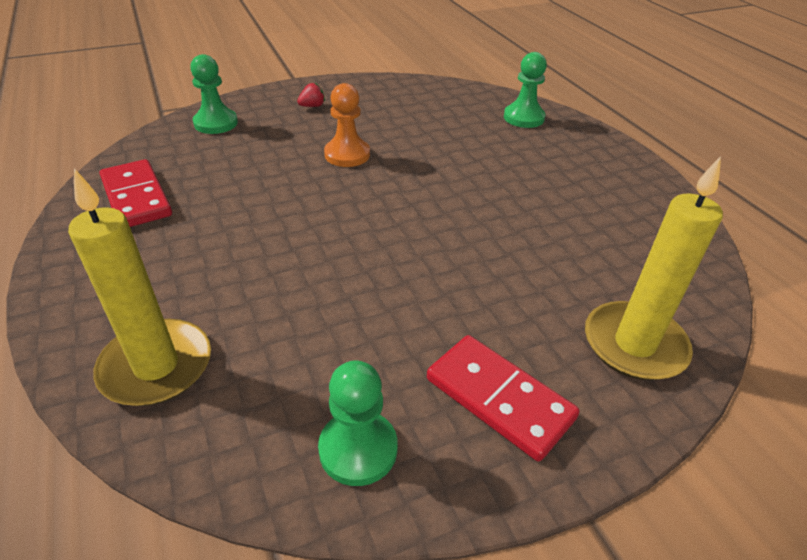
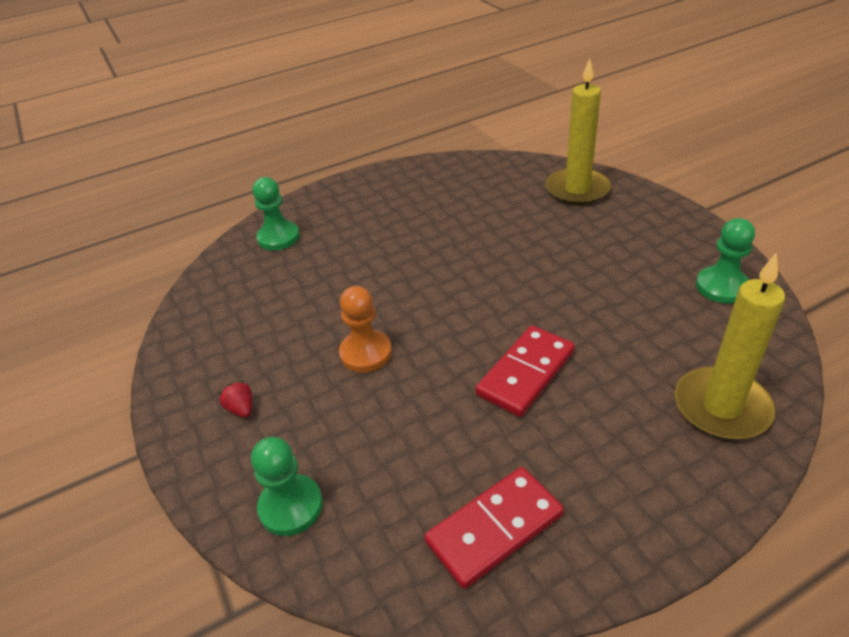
camera: 90 degrees left, 0 degrees up
(499, 398) = (649, 236): red domino -> red domino (525, 373)

